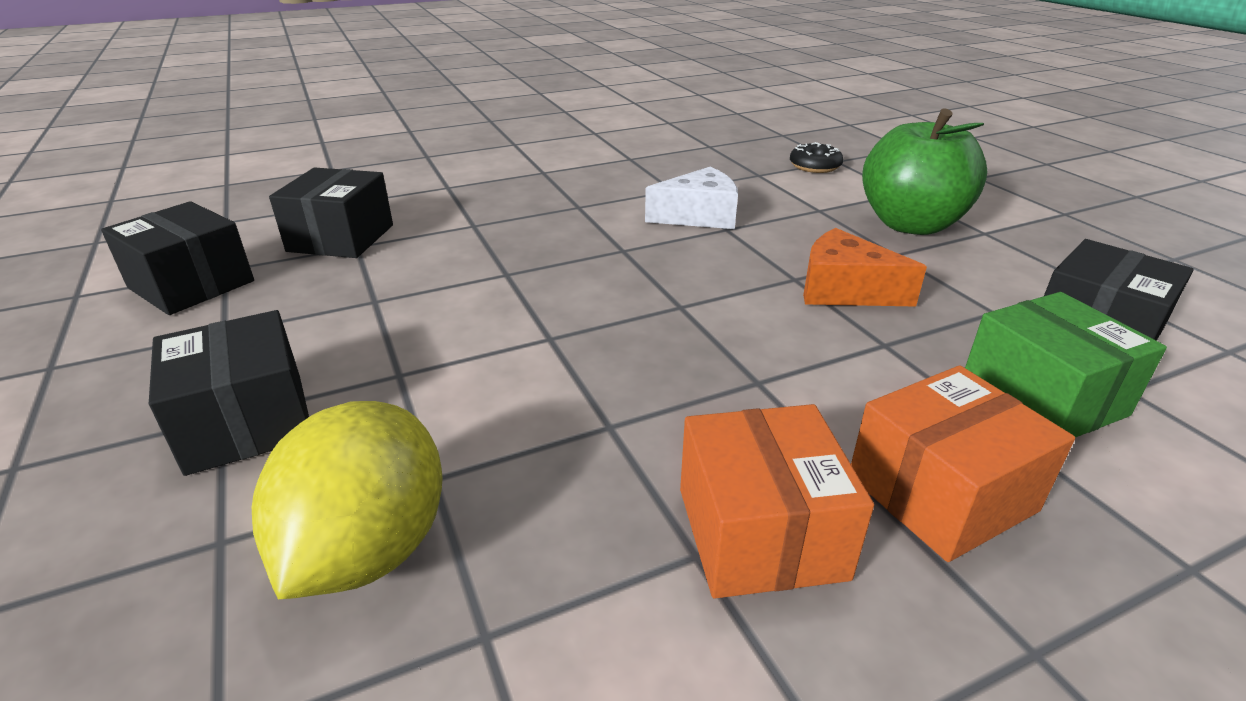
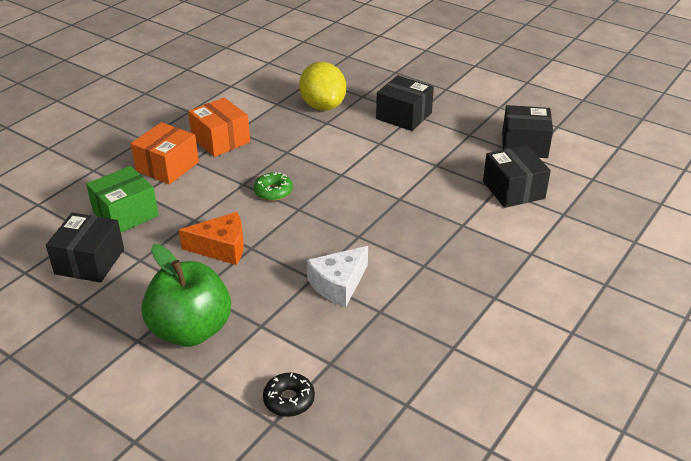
camera: 150 degrees right, 5 degrees up
(704, 346) = (273, 192): none -> green donut
(1042, 398) = (125, 214): green box -> green box turned 75 degrees counterclockwise

